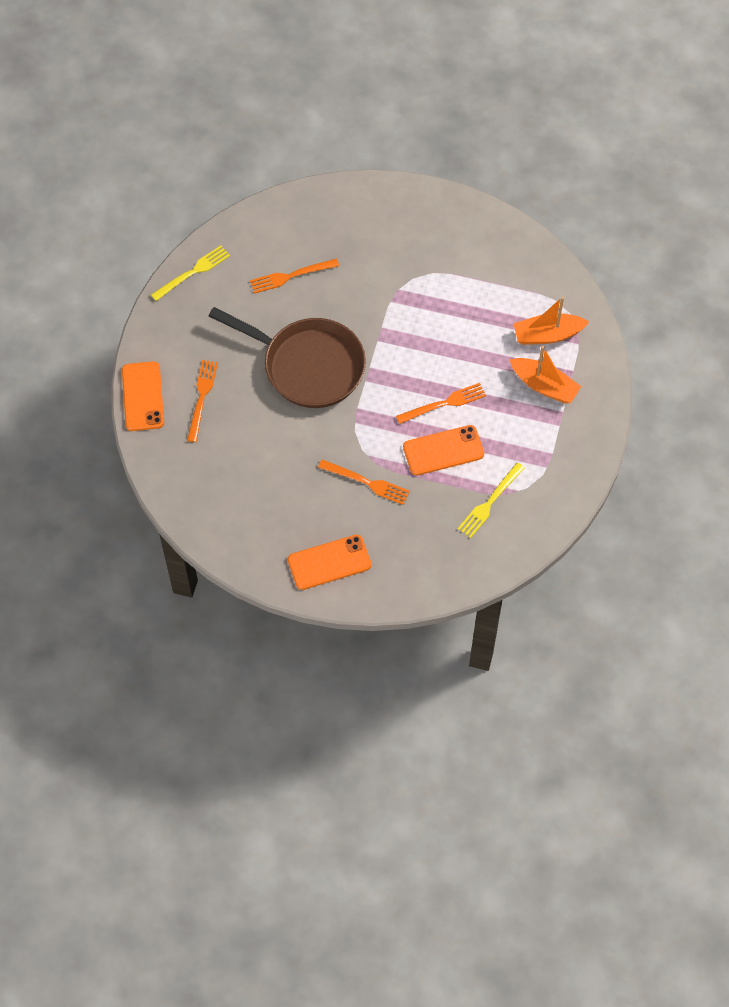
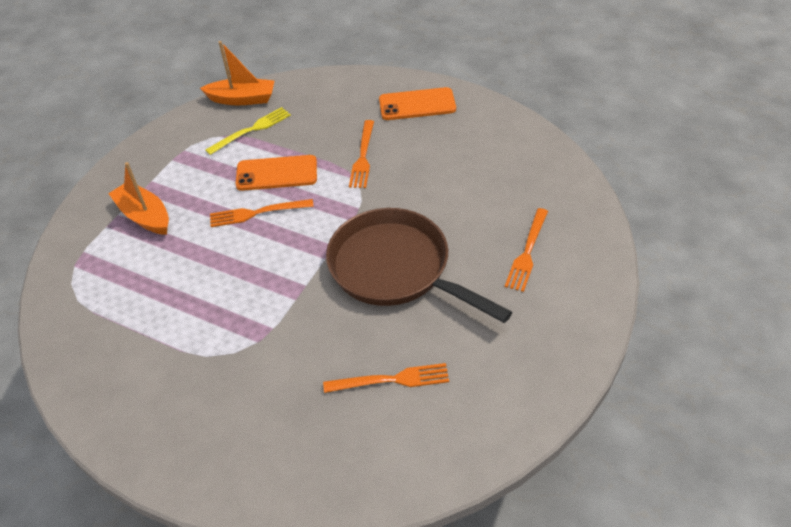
camera: 165 degrees left, 15 degrees down
(143, 396) = (599, 262): orange phone -> none
(193, 272) = (527, 406): yellow fork -> none
(367, 482) = (363, 157): orange fork -> orange fork turned 120 degrees counterclockwise
(547, 335) = (110, 264): orange boat -> orange boat (242, 99)

